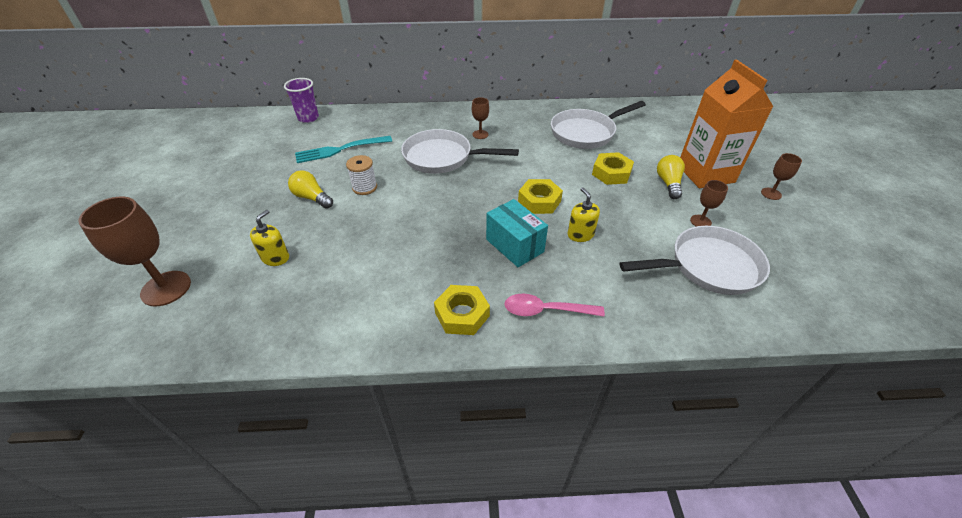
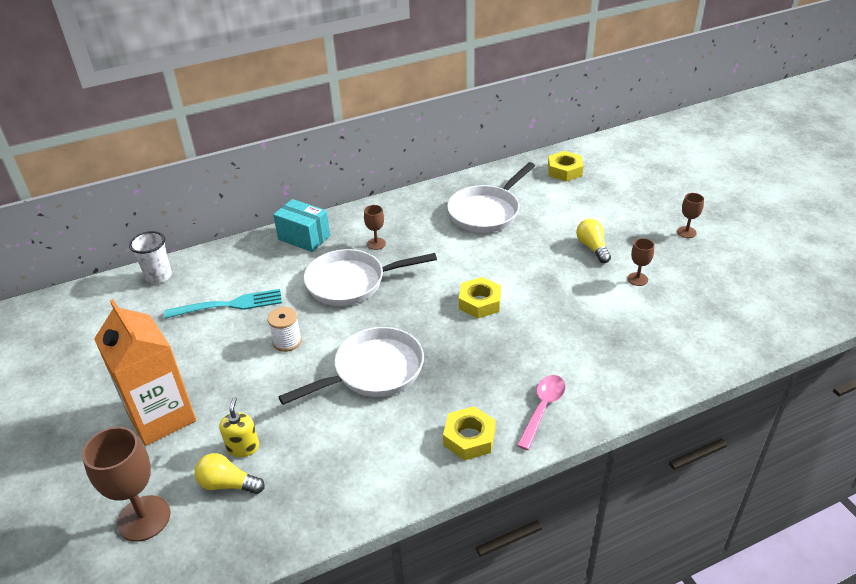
camera: 20 degrees left, 5 degrees down
(308, 118) = (159, 276): purple cup -> white cup
(312, 198) = (235, 371): yellow light bulb -> yellow light bulb (228, 484)
(341, 149) = (228, 305): turquoise fork -> turquoise fork turned 150 degrees counterclockwise
(514, 245) = (481, 356): turquoise box -> turquoise box (304, 237)
(546, 310) = (542, 408): pink spoon -> pink spoon turned 135 degrees clockwise
(580, 234) = (536, 325): yellow soap dispenser -> none
(611, 173) = (534, 251): yellow nut -> yellow nut (564, 171)
(705, 174) = (621, 227): orange carton -> orange carton (161, 417)
(708, 266) = (662, 321): white pan -> white pan (373, 371)

